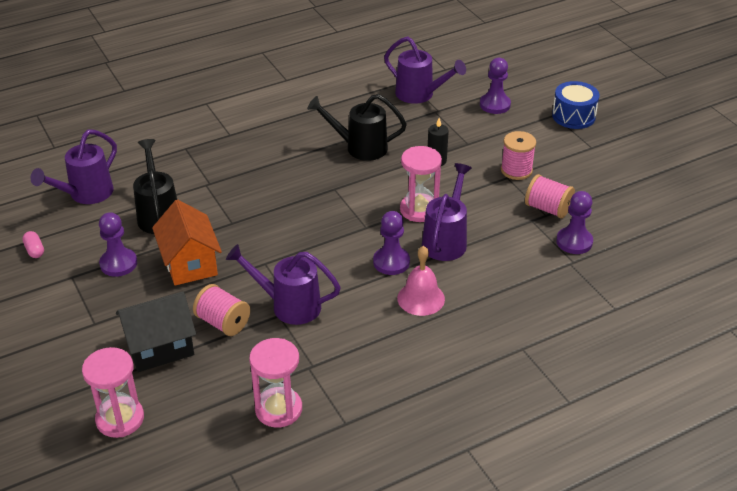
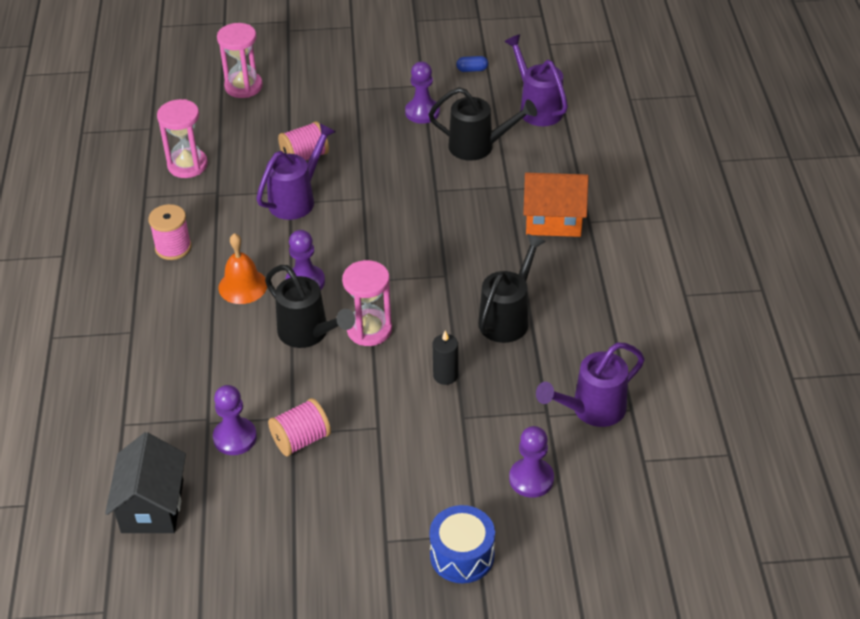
camera: 115 degrees right, 5 degrees up
(34, 250) = (472, 70): pink capsule -> blue capsule
(160, 347) = (302, 117): black house -> black house (152, 506)
(190, 263) = (394, 152): orange house -> orange house (553, 220)
(421, 298) = (243, 286): pink bell -> orange bell
(446, 240) = (308, 333): purple watering can -> black watering can
(516, 170) = (385, 441): pink spool -> pink spool (173, 247)

